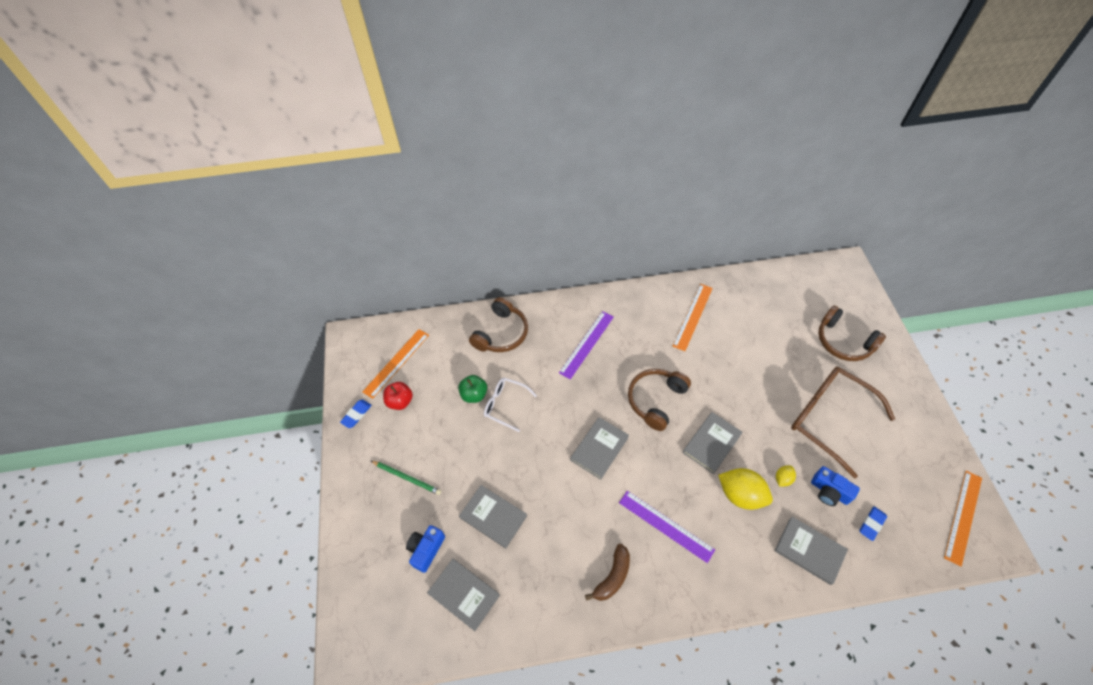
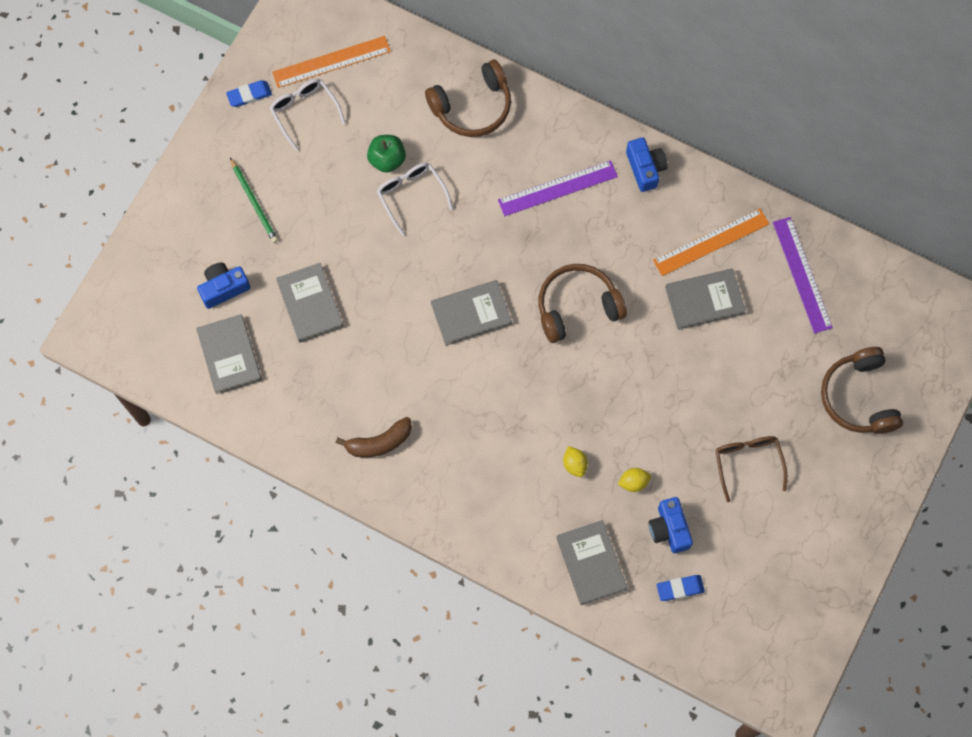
camera: 35 degrees right, 15 degrees up
(400, 401) = (304, 112): red apple -> white glasses
(624, 303) = (645, 168): none -> blue camera
(666, 525) = (471, 436): purple ruler -> purple ruler (802, 274)
(711, 443) = (594, 394): grey book -> grey book (704, 300)
(740, 494) = (574, 464): yellow lemon -> yellow lemon, size x0.49
(828, 418) = (747, 462): brown glasses -> brown glasses, size x0.53
(963, 516) = (783, 653): orange ruler -> none

